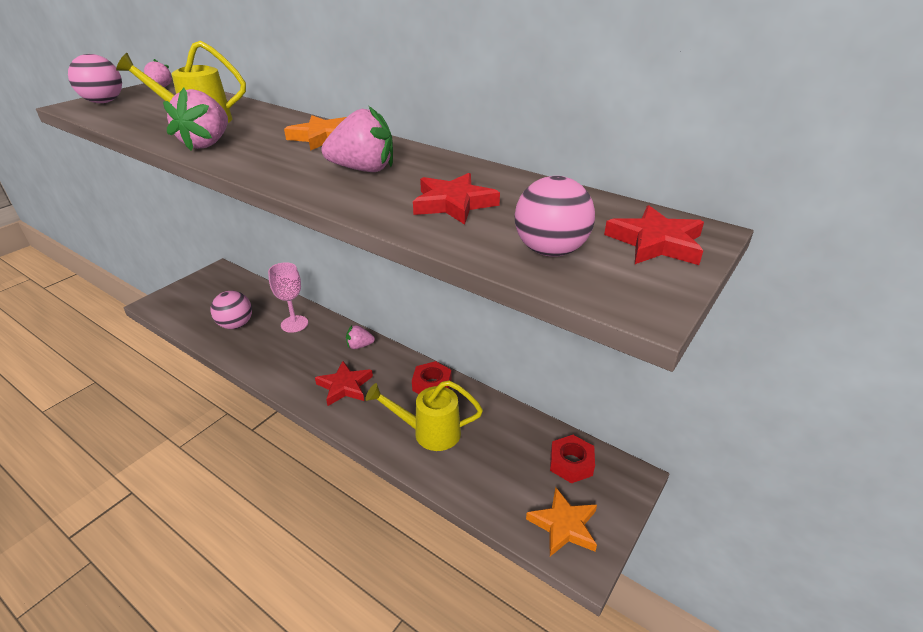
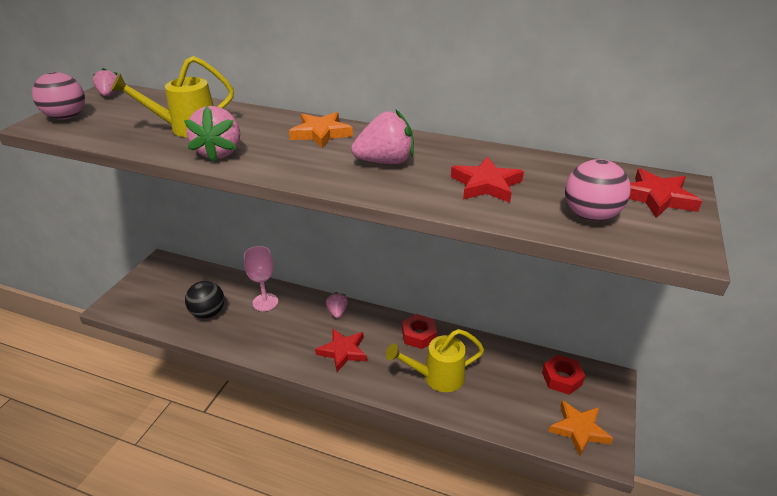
camera: 15 degrees left, 0 degrees up
(236, 325) = (208, 313): pink ball -> black ball
(359, 346) = (337, 312): pink strawberry -> pink strawberry turned 105 degrees clockwise

